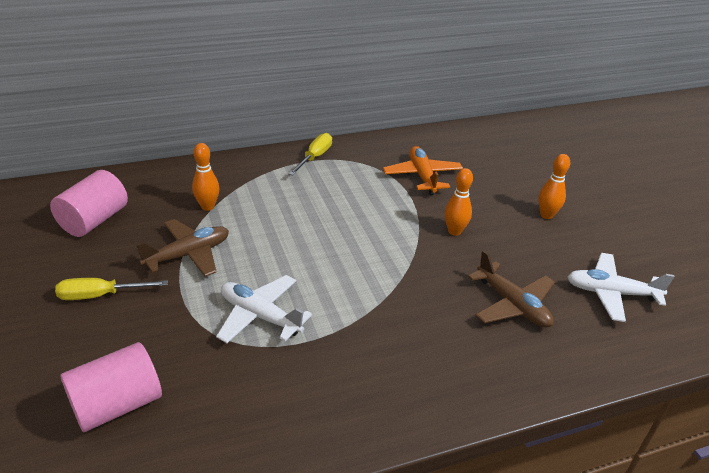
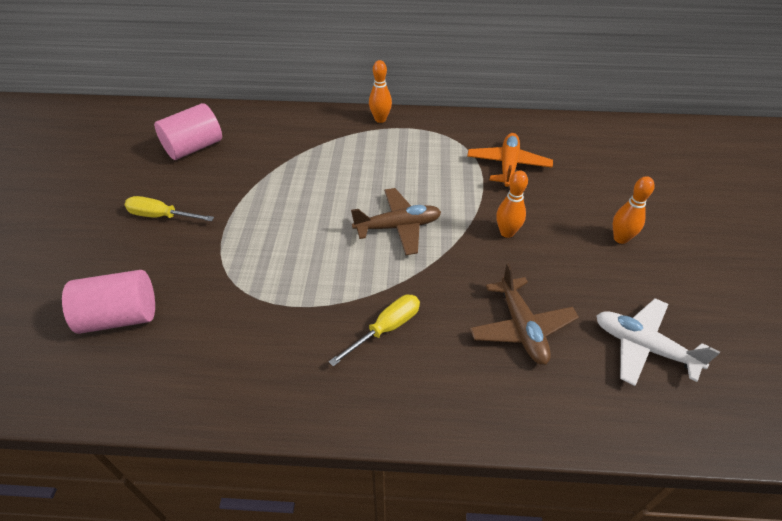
camera: 25 degrees right, 10 degrees up
(188, 255) = (249, 196): brown plane -> brown plane (398, 227)
(207, 206) = (290, 154): orange bowling pin -> orange bowling pin (380, 119)
(260, 316) = (275, 270): white plane -> none
(314, 157) = (412, 125): yellow screwdriver -> yellow screwdriver (386, 329)

